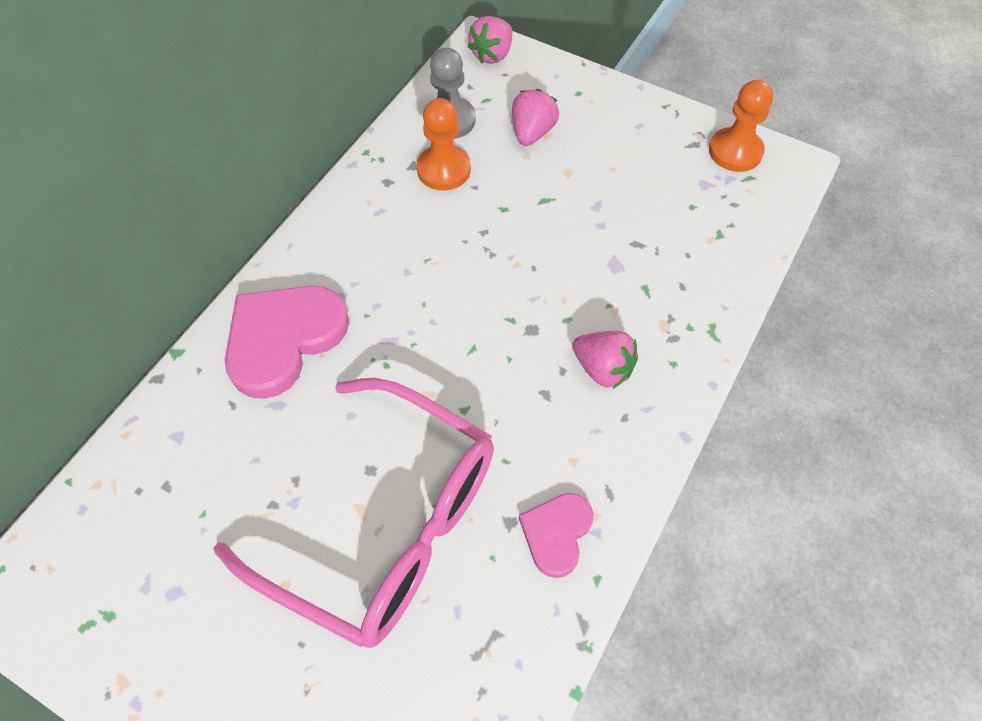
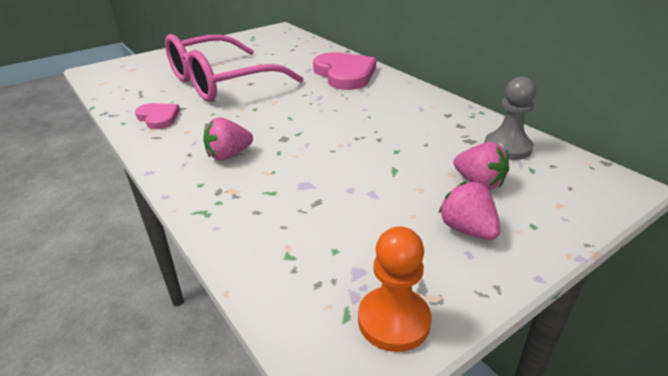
camera: 115 degrees right, 25 degrees down
(444, 170) = (450, 135): orange pawn -> none
(492, 55) = (602, 186): pink strawberry -> pink strawberry (467, 230)

